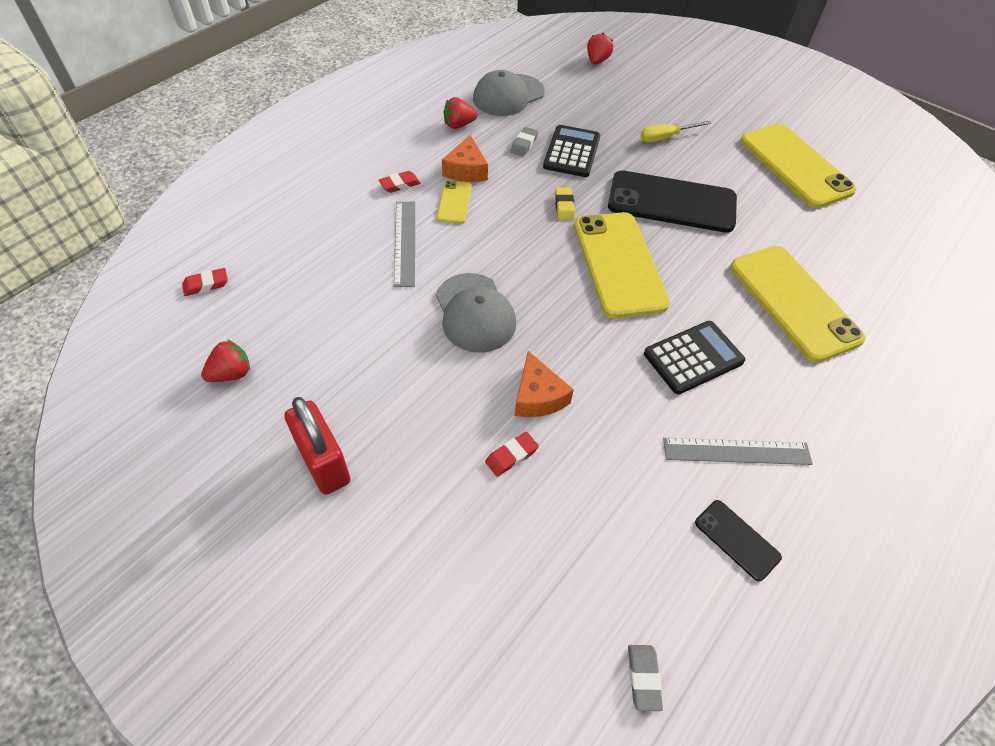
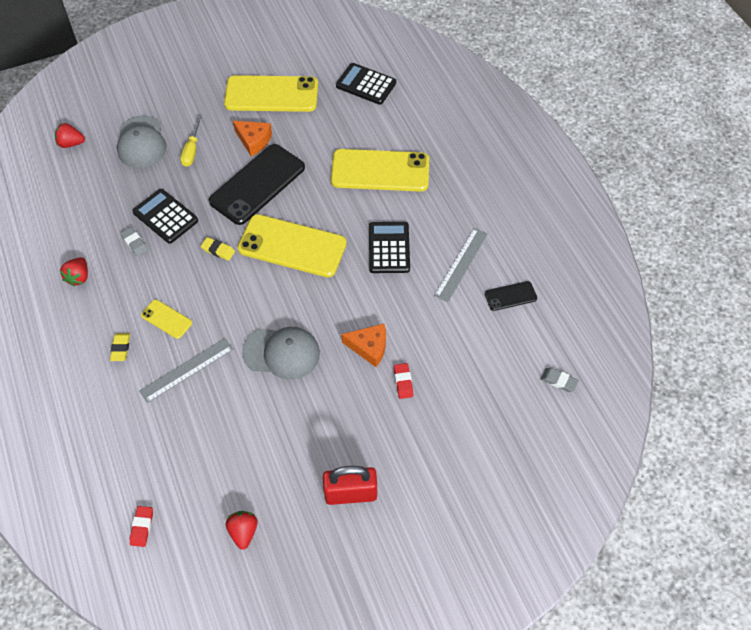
camera: 60 degrees left, 5 degrees up
(400, 184) = (121, 348): red eraser -> yellow eraser
(405, 242) = (187, 370): grey ruler -> grey ruler turned 60 degrees counterclockwise
(466, 170) = (136, 295): orange cheese -> orange cheese (254, 141)
(508, 95) = (68, 225): grey cap -> grey cap (141, 142)
(597, 61) = (71, 143): red strawberry -> red strawberry turned 45 degrees counterclockwise
(899, 238) = (366, 84): none -> black calculator

